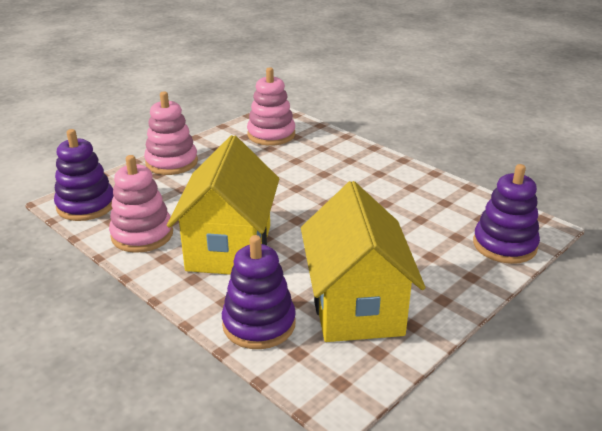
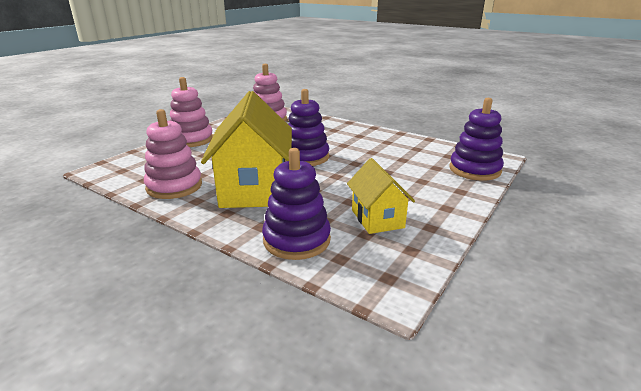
camera: 10 degrees left, 5 degrees down
(86, 205) = (120, 171): purple stacking toy -> purple stacking toy (306, 157)
(356, 306) = (377, 219): yellow house -> yellow house, size x0.55

